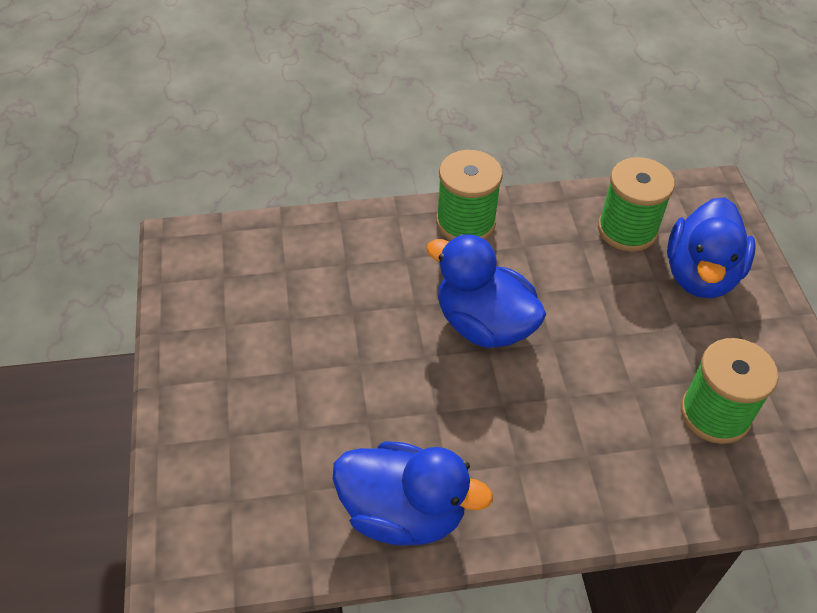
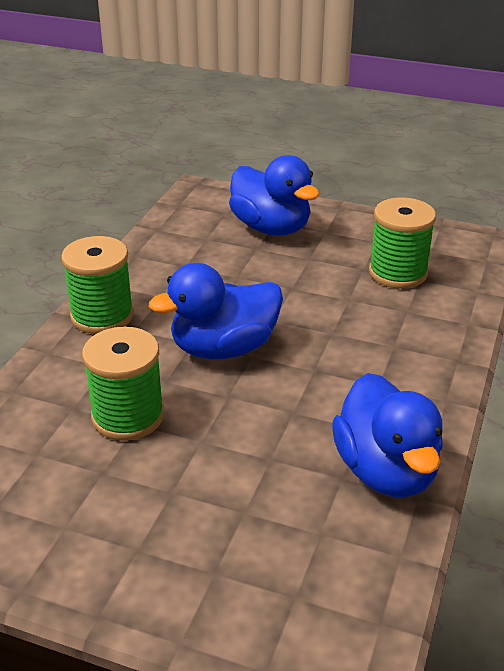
camera: 60 degrees left, 15 degrees down
(403, 512) = (386, 471): blue duck -> blue duck turned 120 degrees clockwise
(627, 230) = (197, 240): green spool -> green spool (128, 416)

